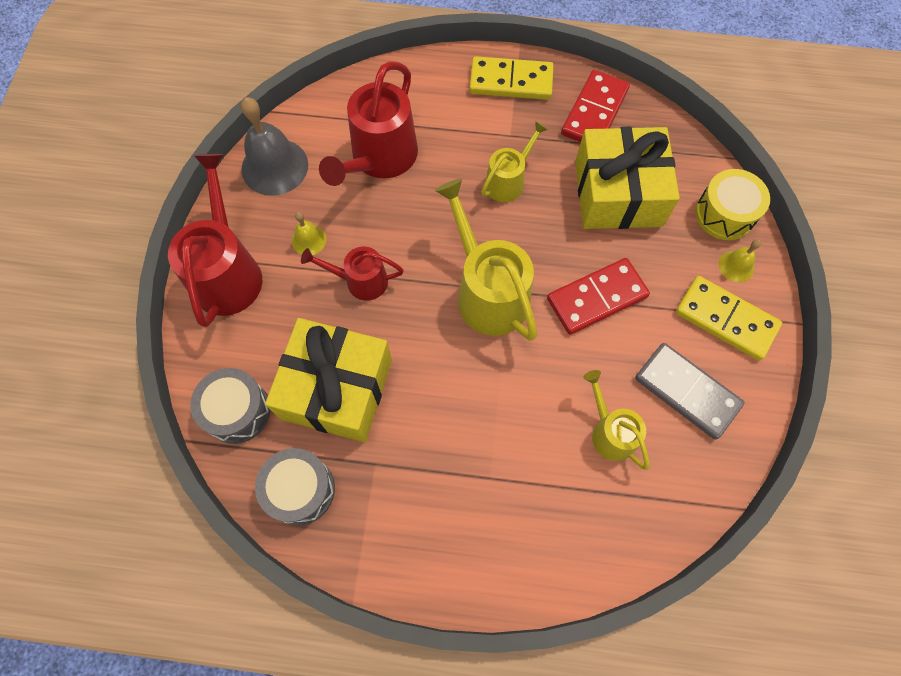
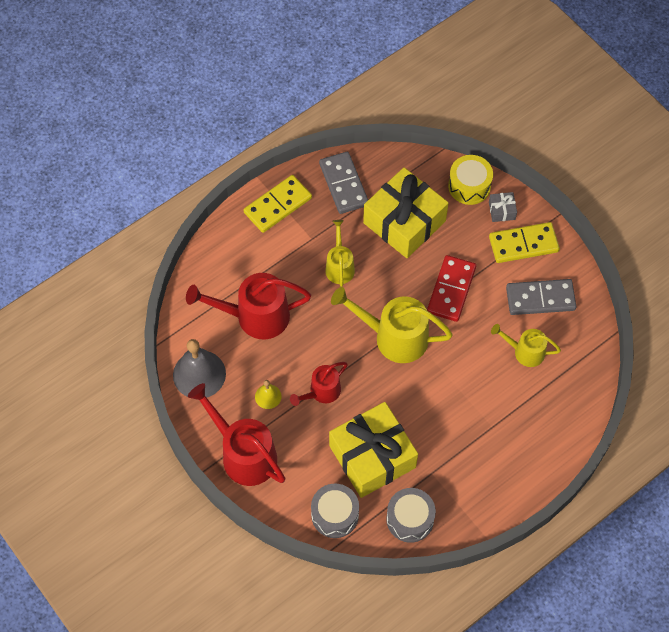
camera: 45 degrees left, 5 degrees down
(380, 159) = (254, 316): red watering can -> red watering can turned 105 degrees clockwise
(594, 112) = (344, 184): red domino -> grey domino
(736, 266) = (501, 210): yellow bell -> grey gift

